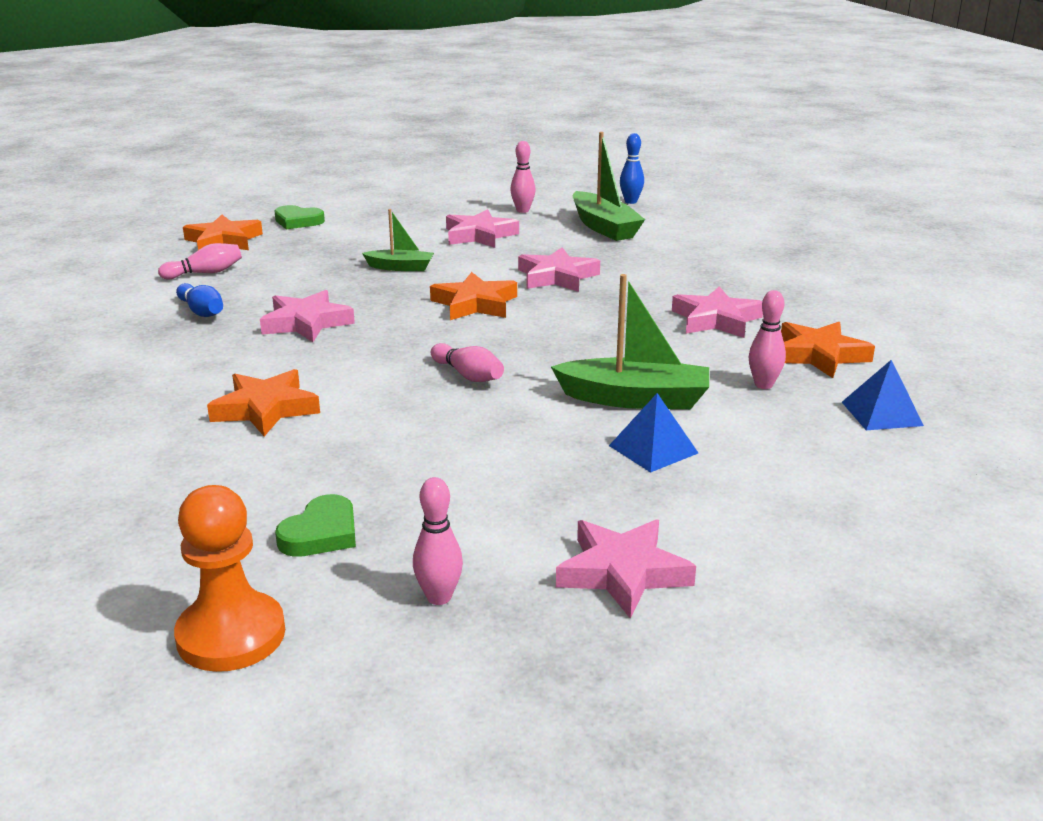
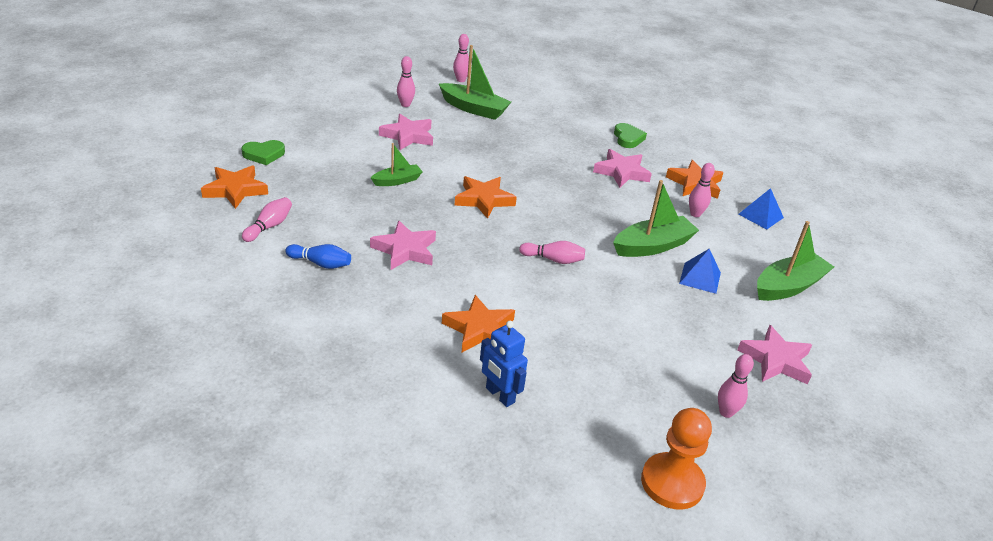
camera: 40 degrees left, 10 degrees up
(182, 471) = (499, 395): none -> blue robot
(321, 533) = (627, 401): green heart -> green heart (628, 138)
(557, 277) = (500, 162): pink star -> none
(630, 201) = (460, 80): blue bowling pin -> pink bowling pin
(795, 501) = (788, 286): none -> green boat

